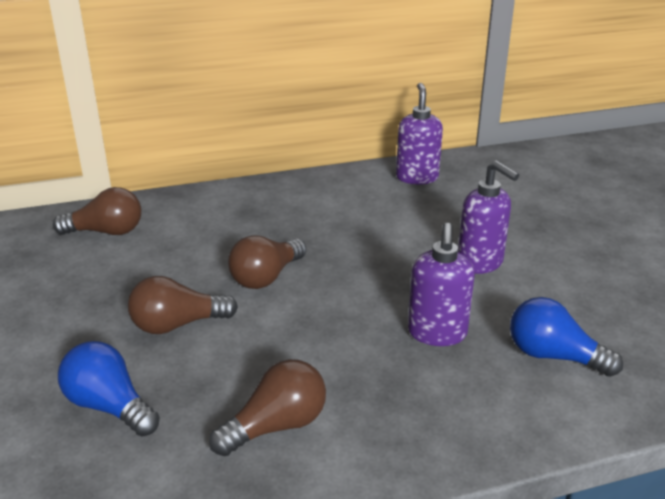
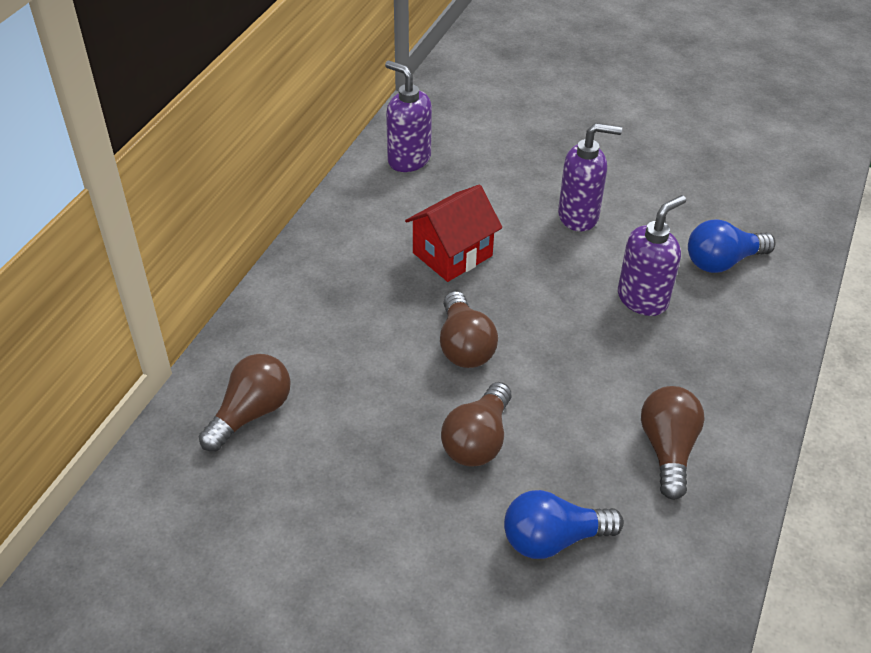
camera: 50 degrees left, 15 degrees up
(351, 232) = (452, 254): none -> red house
(437, 334) = (643, 299): purple soap dispenser -> purple soap dispenser turned 90 degrees counterclockwise

